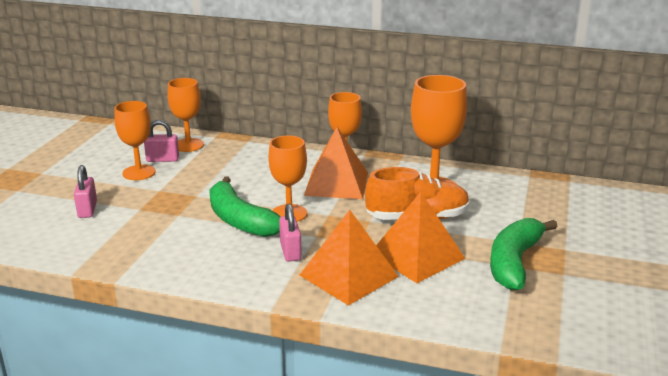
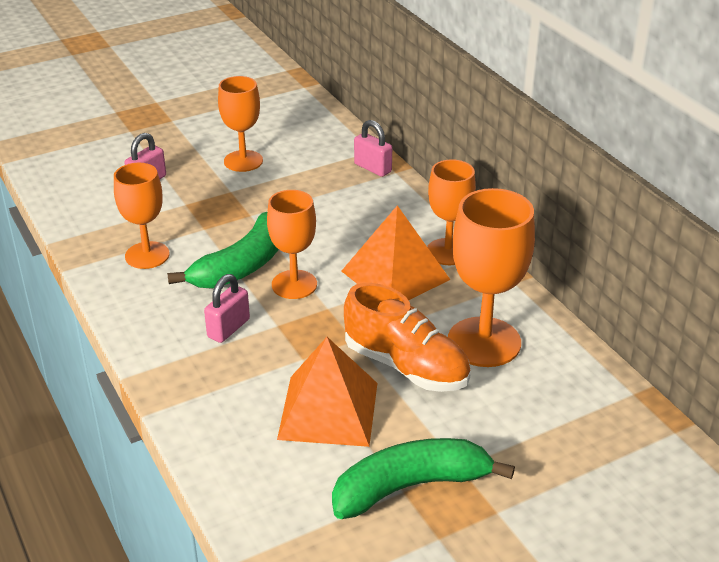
camera: 45 degrees right, 10 degrees up
(162, 159) = (284, 155): pink padlock -> pink padlock (372, 168)
(188, 145) = (332, 149): orange goblet -> orange goblet (147, 255)
(240, 220) = (242, 265): green banana -> green banana turned 150 degrees counterclockwise
(349, 276) = (233, 388): orange pyramid -> none

